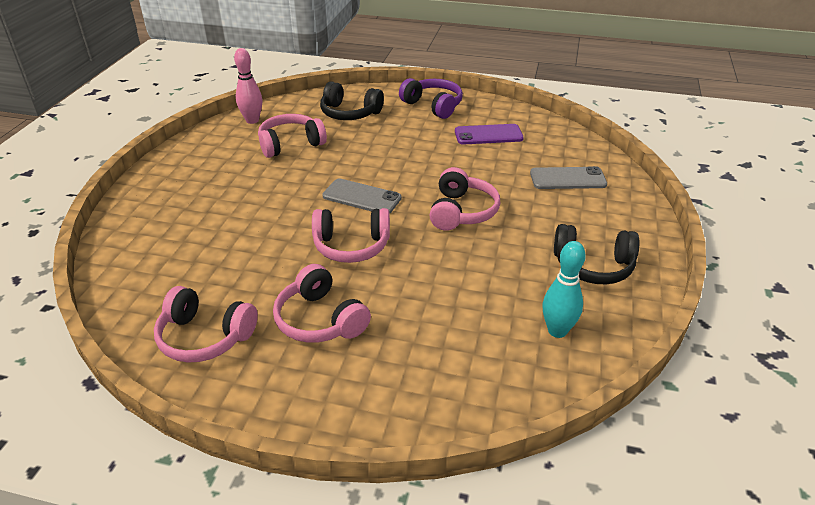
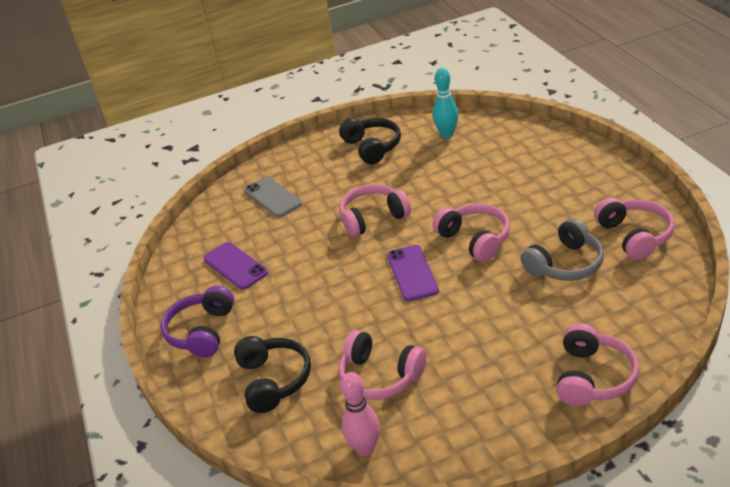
camera: 120 degrees left, 0 degrees up
(247, 272) = (565, 264): none -> grey headphones
(320, 319) = (555, 206): pink headphones -> pink headphones (592, 377)
(361, 197) = (412, 273): grey phone -> purple phone

